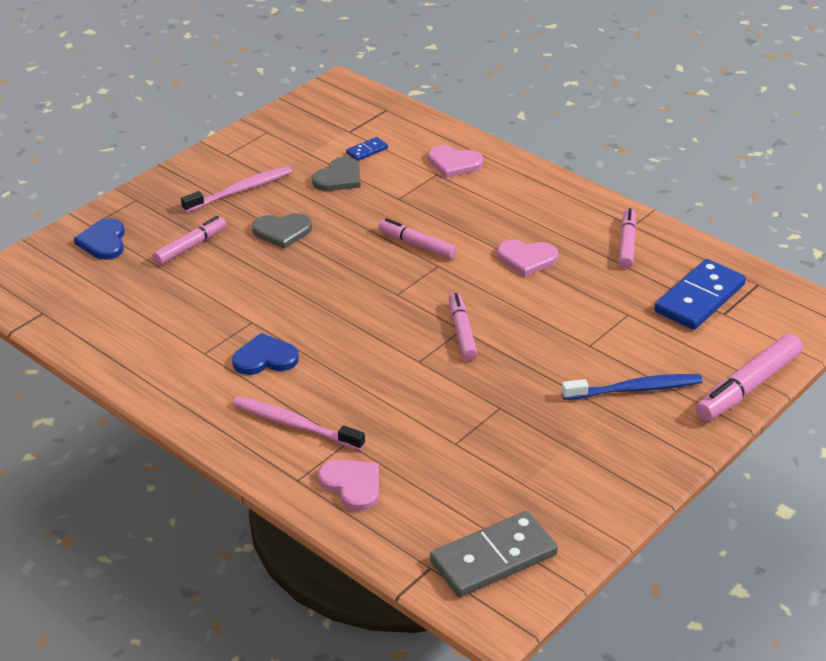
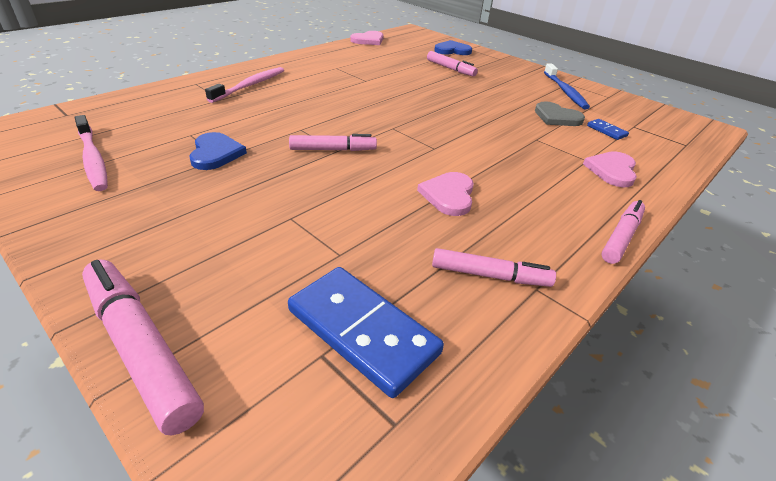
camera: 90 degrees right, 0 degrees up
(240, 190) = (522, 84): pink toothbrush -> pink toothbrush (93, 159)
(265, 358) = (324, 81): blue heart -> blue heart (215, 153)
(282, 231) = (473, 94): grey heart -> none
(352, 485) = (175, 97): pink heart -> pink heart (368, 40)
(417, 245) = (464, 141): pink marker -> pink marker (621, 237)
(493, 558) = (45, 136): grey domino -> none
(635, 389) = (199, 239): blue toothbrush -> blue toothbrush (565, 91)

